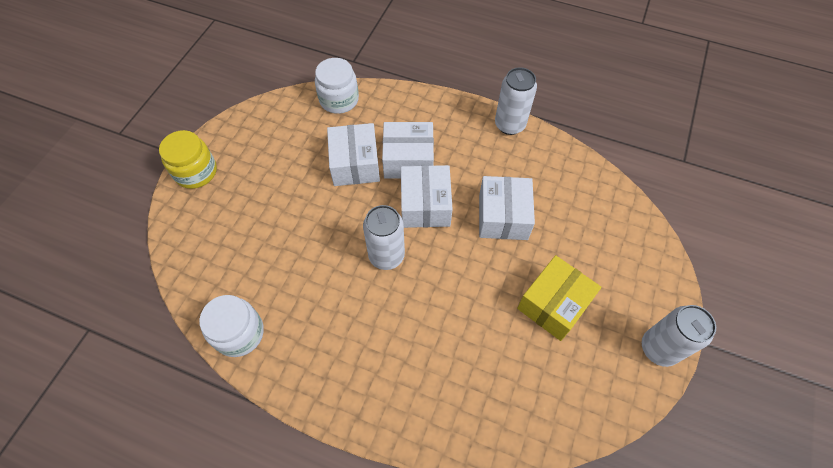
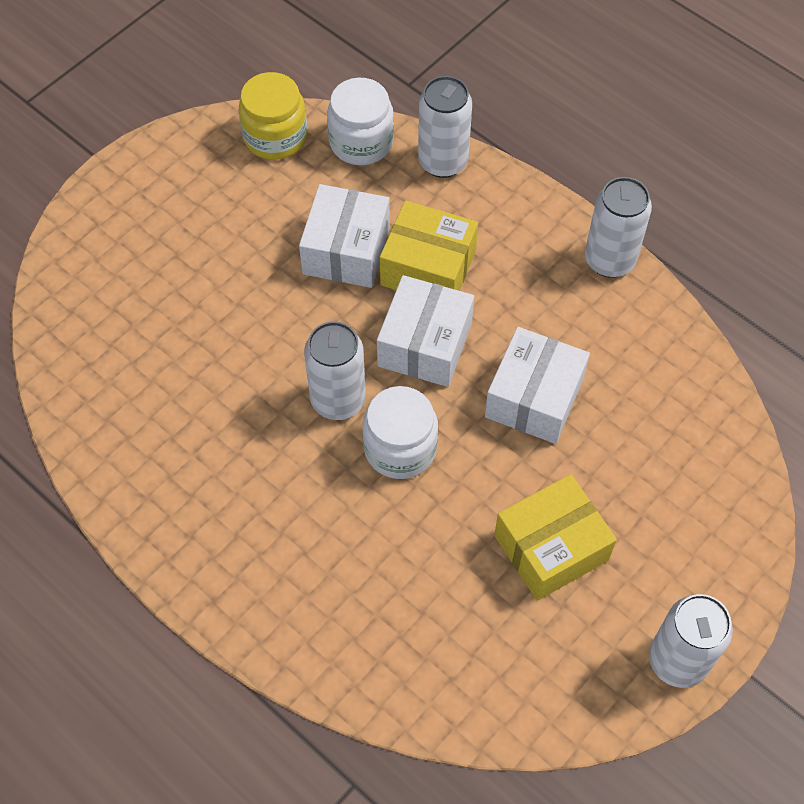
camera: 20 degrees right, 0 degrees up
(196, 172) = (114, 193): yellow jar -> yellow jar (275, 137)
(239, 333) = (98, 439): white jar -> white jar (400, 448)
(391, 97) = (443, 162): none -> white can
(408, 160) = (428, 268): white box -> yellow box

